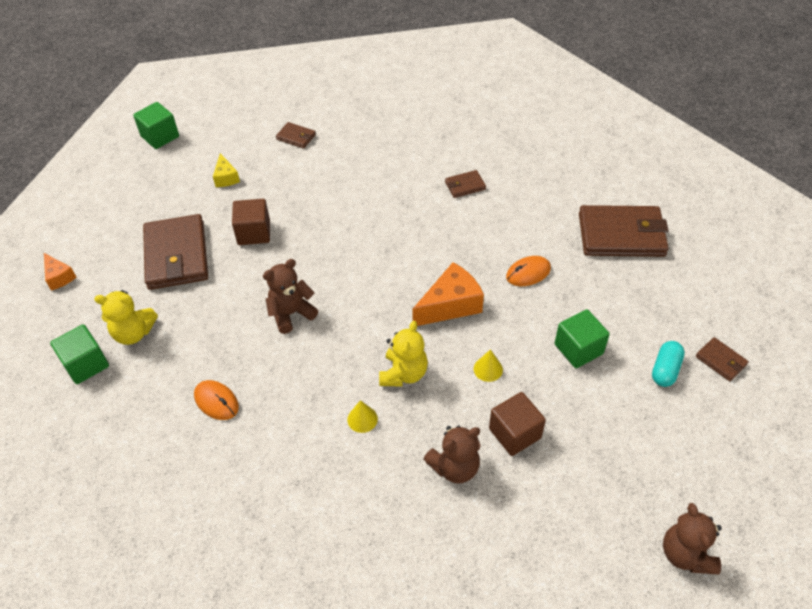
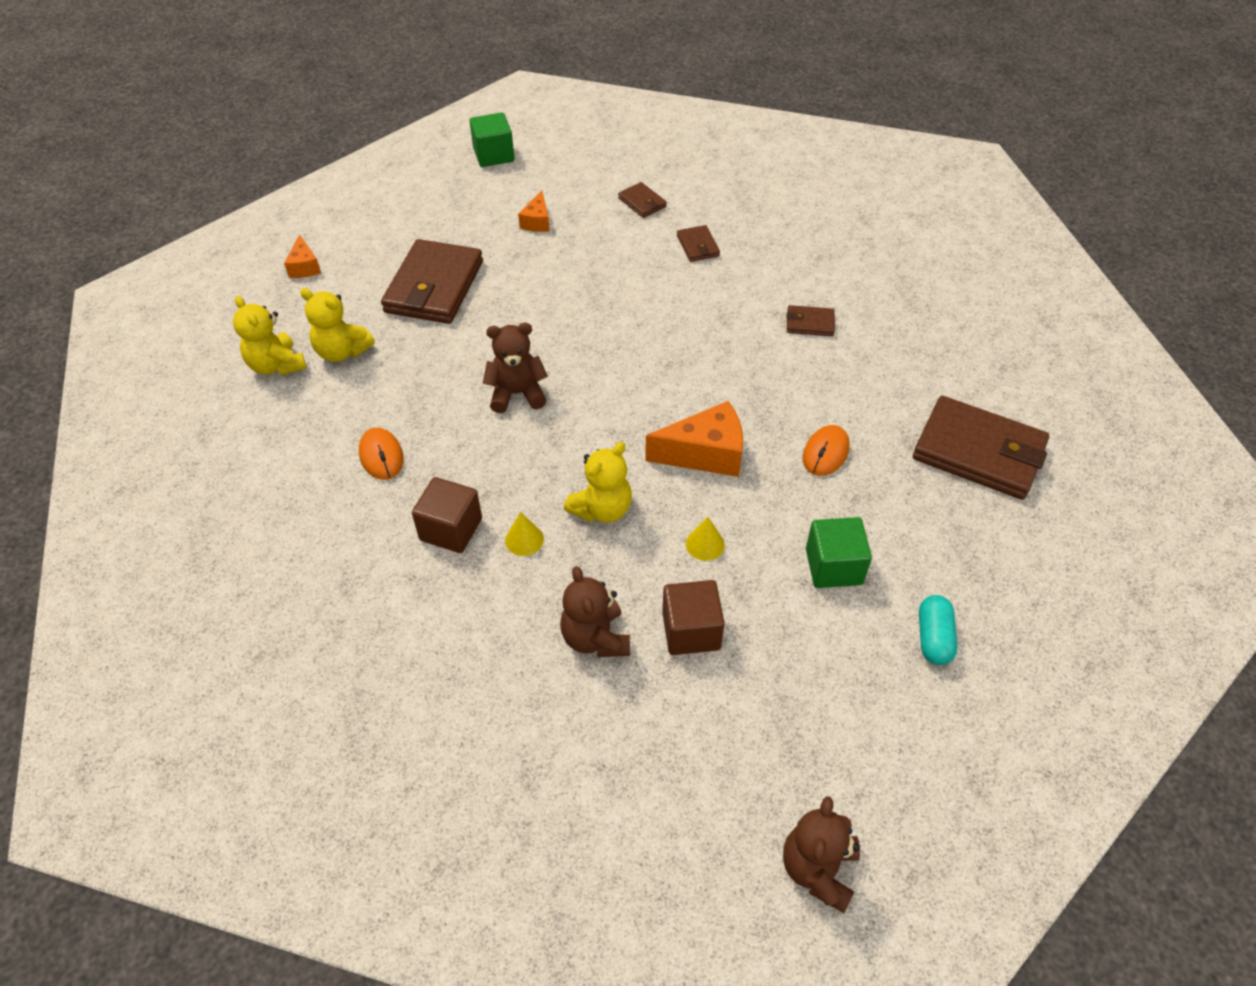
camera: 25 degrees right, 0 degrees up
(86, 364) = (276, 365): green cube -> yellow teddy bear
(226, 177) = (537, 222): yellow cheese -> orange cheese
(254, 233) = (530, 292): brown cube -> brown cube (451, 529)
(455, 467) = (595, 638): brown teddy bear -> brown teddy bear turned 75 degrees clockwise
(528, 273) = (825, 453): orange mouse -> orange mouse turned 60 degrees counterclockwise
(665, 370) = (933, 638): turquoise capsule -> turquoise capsule turned 45 degrees counterclockwise
(720, 361) = (1018, 658): brown wallet -> brown wallet (698, 246)

